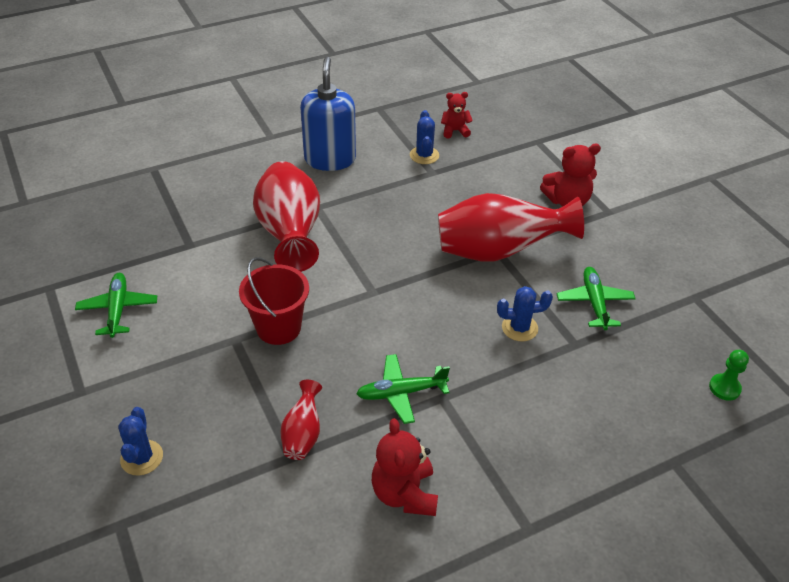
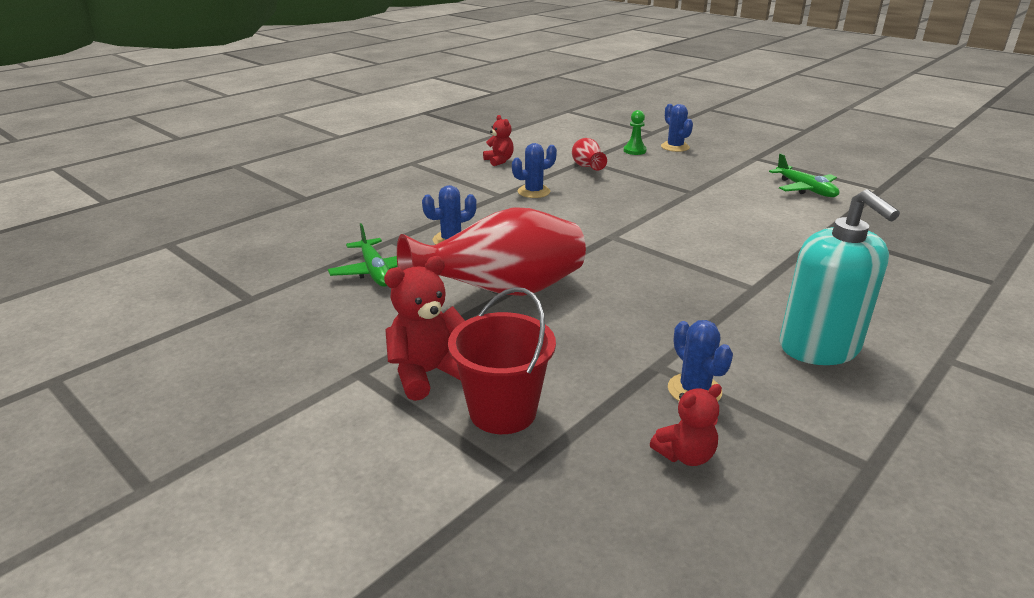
camera: 160 degrees right, 15 degrees down
(278, 328) = (667, 203): red bucket -> red bucket (502, 411)
(290, 235) = (746, 259): red vase -> none
(330, 159) = (819, 347): blue soap dispenser -> turquoise soap dispenser
(401, 393) = (533, 192): green plane -> blue cactus
(404, 493) = (499, 161): red teddy bear -> red teddy bear, size x0.63
(724, 388) = (243, 239): green pawn -> green pawn (634, 151)

